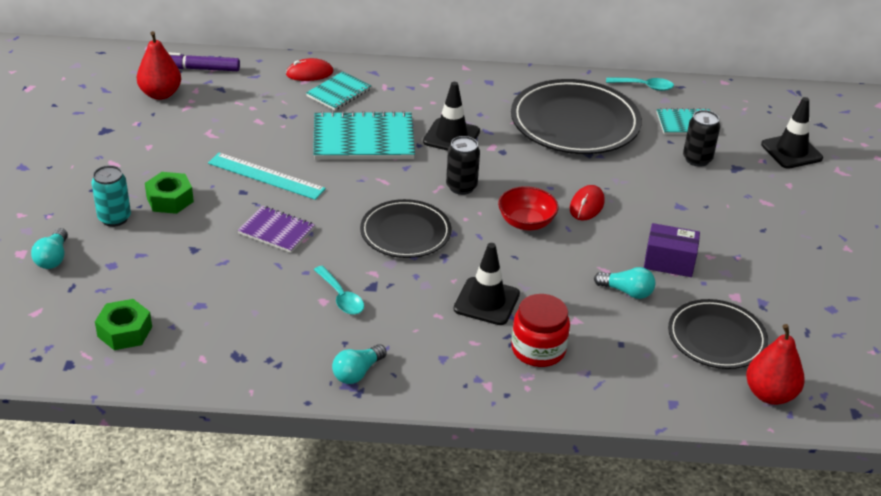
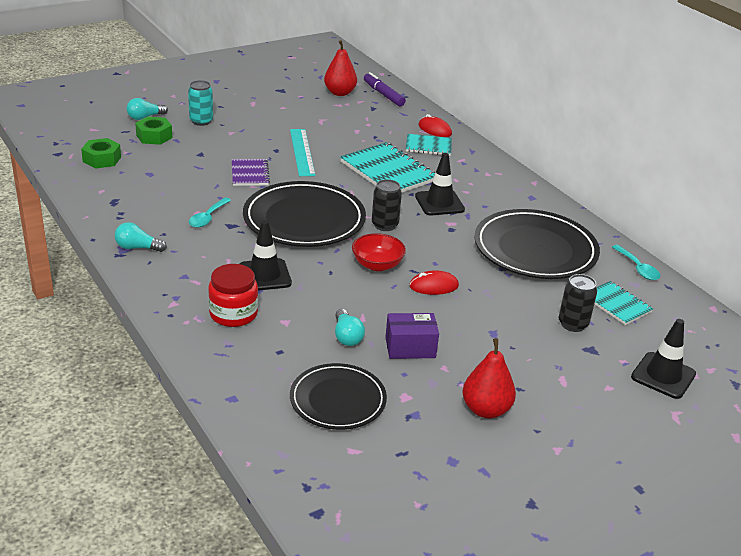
camera: 55 degrees right, 5 degrees down
(170, 199) = (239, 131): green nut -> green nut (154, 136)
(405, 233) = (304, 220): black plate -> black plate, size x1.61
(669, 262) = (410, 347): purple box -> purple box turned 75 degrees counterclockwise
(770, 394) = (293, 451): red pear -> red pear (486, 410)

